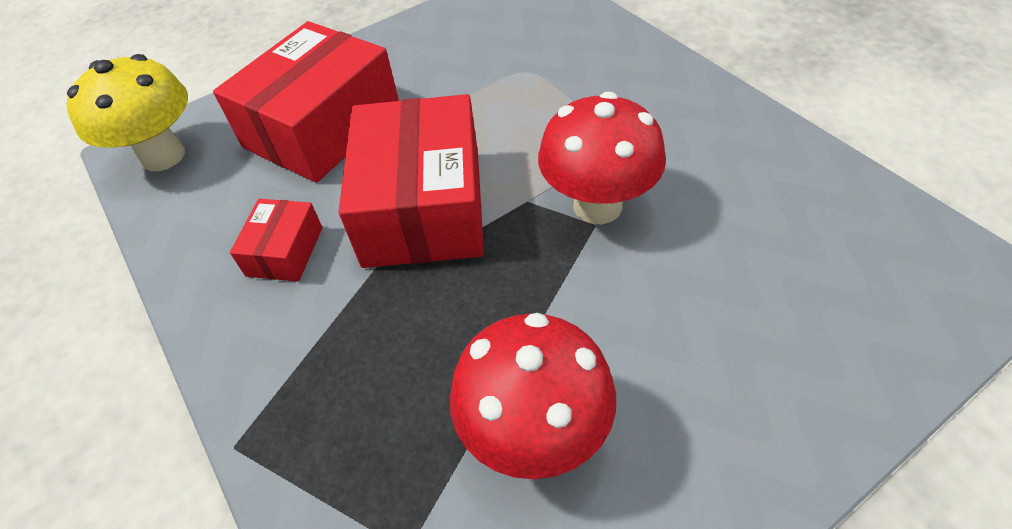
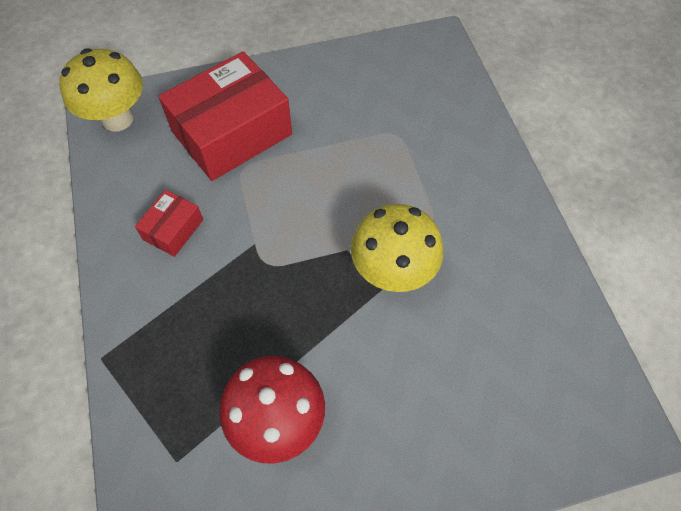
camera: 15 degrees right, 10 degrees up
(423, 207) = (274, 228): red box -> none
(597, 206) = (392, 272): red mushroom -> yellow mushroom

